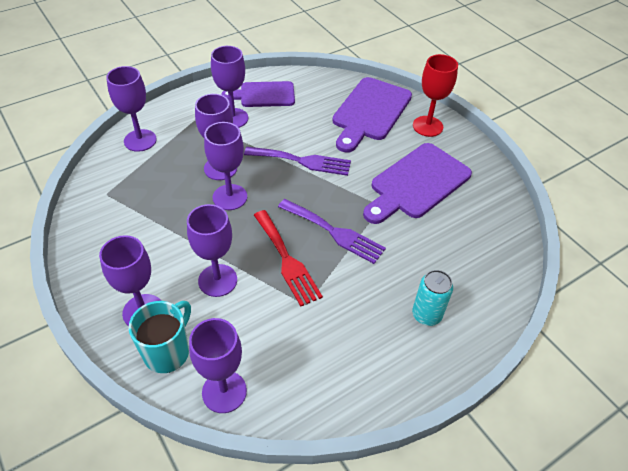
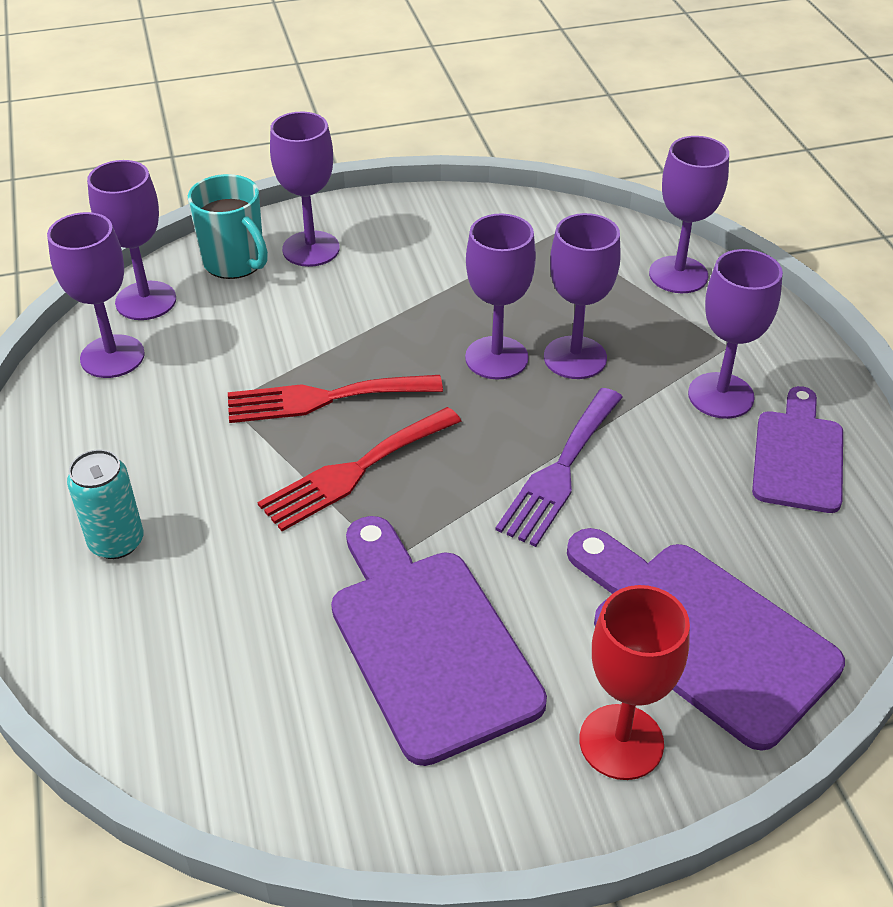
camera: 110 degrees right, 5 degrees down
(217, 280) = (325, 320): purple goblet -> purple goblet (112, 356)
(334, 232) = (355, 471): purple fork -> red fork

